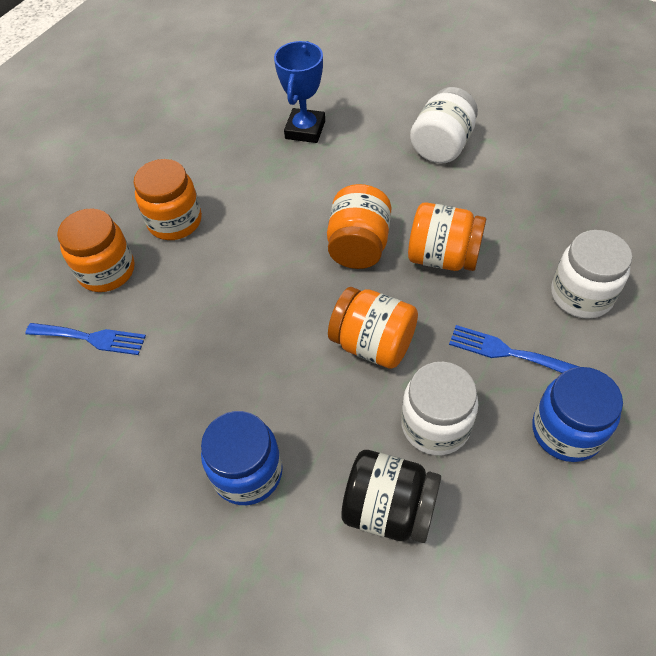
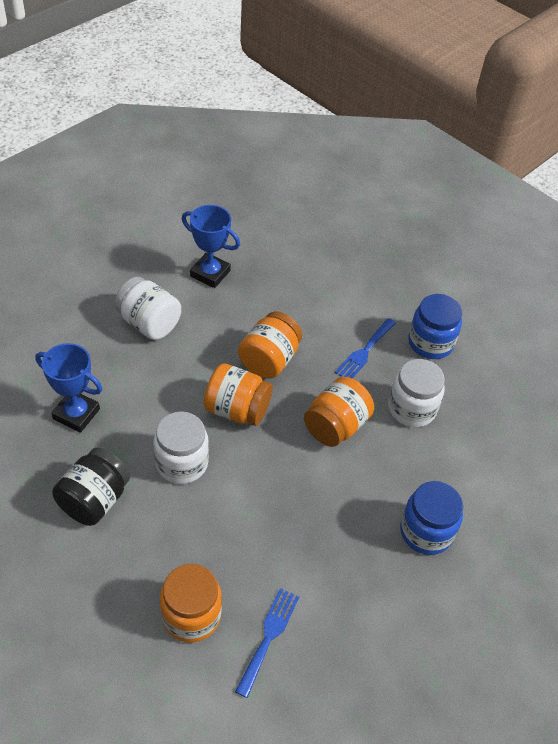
camera: 85 degrees left, 5 degrees down
(175, 221) = (150, 546): orange jar -> none
(389, 509) = (467, 452): black jar -> black jar (94, 500)
(544, 174) = (210, 273): none -> blue trophy
(581, 295) = (330, 296): white jar -> white jar (181, 463)

